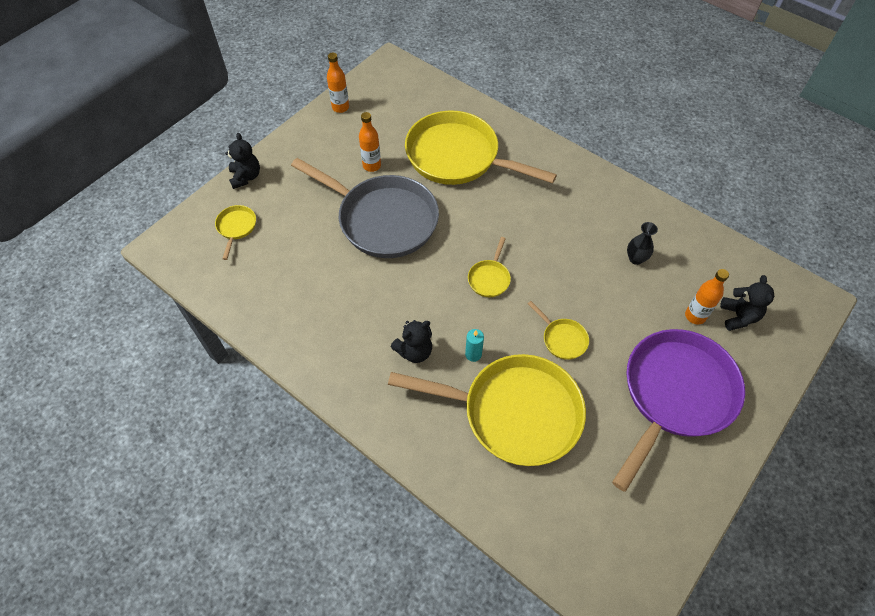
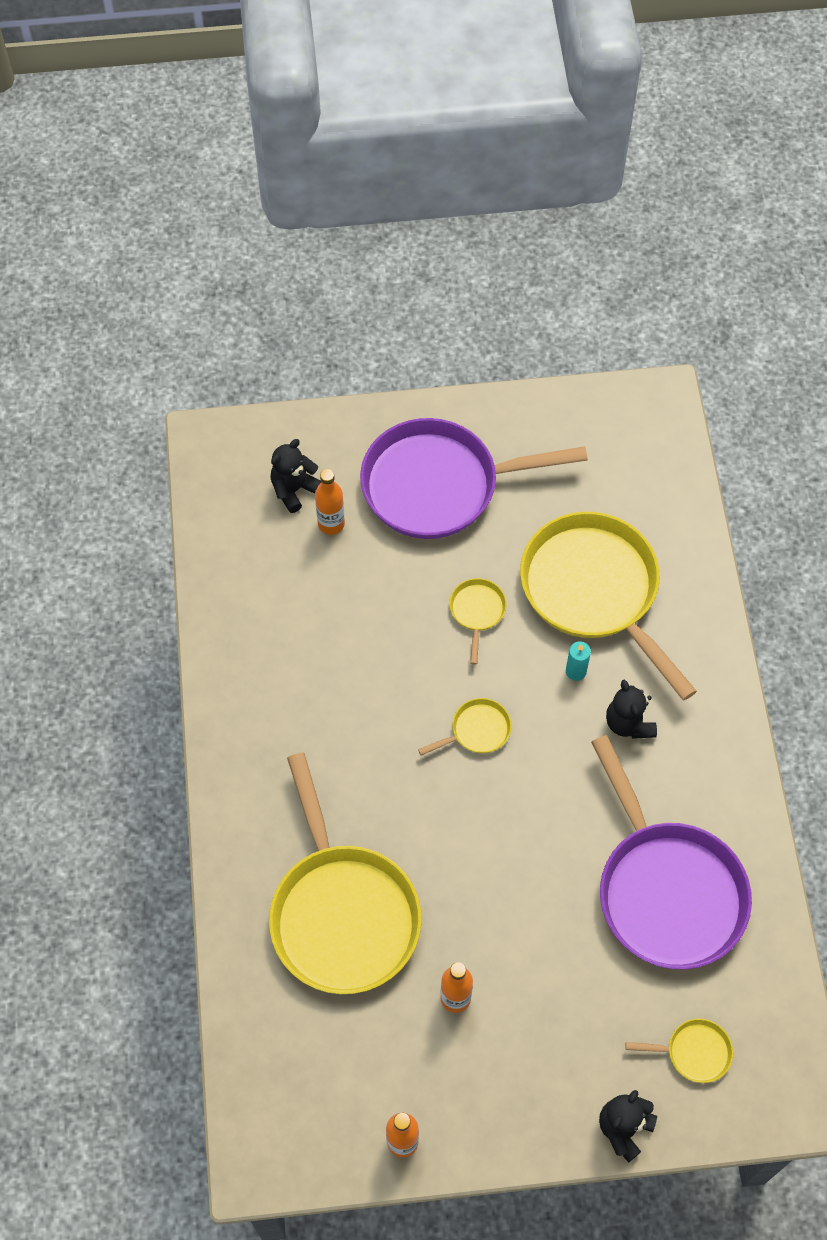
camera: 135 degrees left, 5 degrees up
(236, 227) = (694, 1052): yellow pan -> yellow pan turned 135 degrees counterclockwise
(313, 284) = (666, 890): none -> purple pan
(382, 219) = (516, 905): grey pan -> none
(414, 351) = (629, 723): black teddy bear -> black teddy bear turned 120 degrees counterclockwise
(635, 259) = (310, 619): black vase -> none

